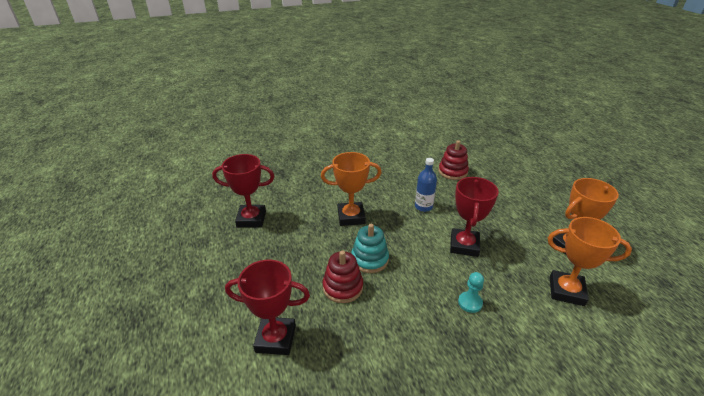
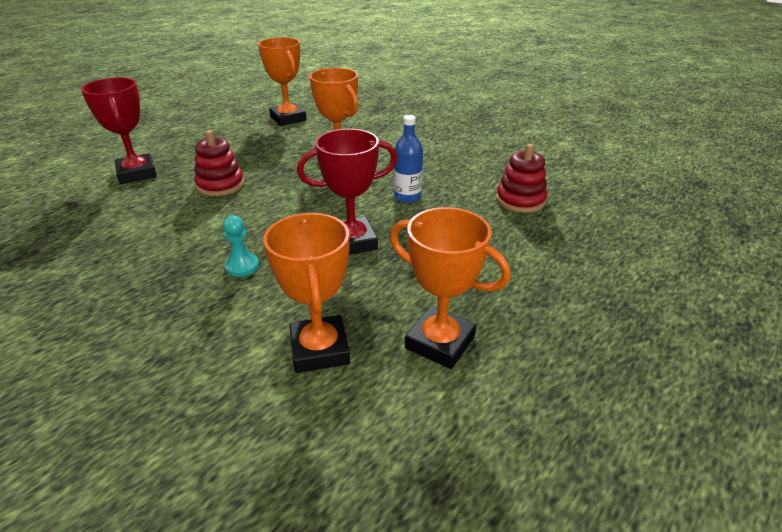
camera: 60 degrees right, 0 degrees up
(251, 219) = (288, 118): red trophy -> orange trophy
(369, 259) = (274, 188): turquoise stacking toy -> none

